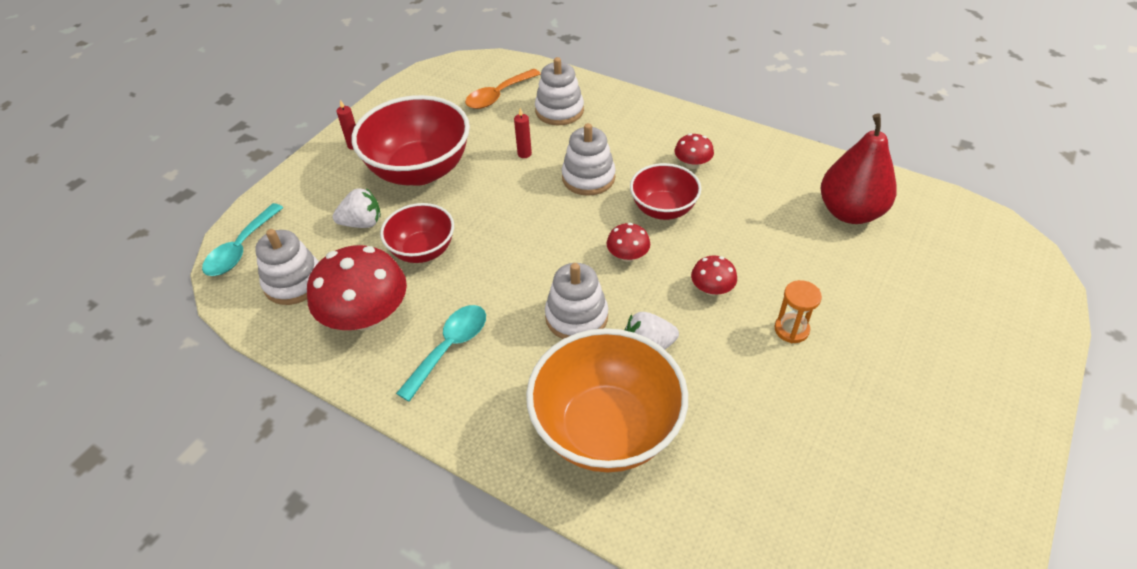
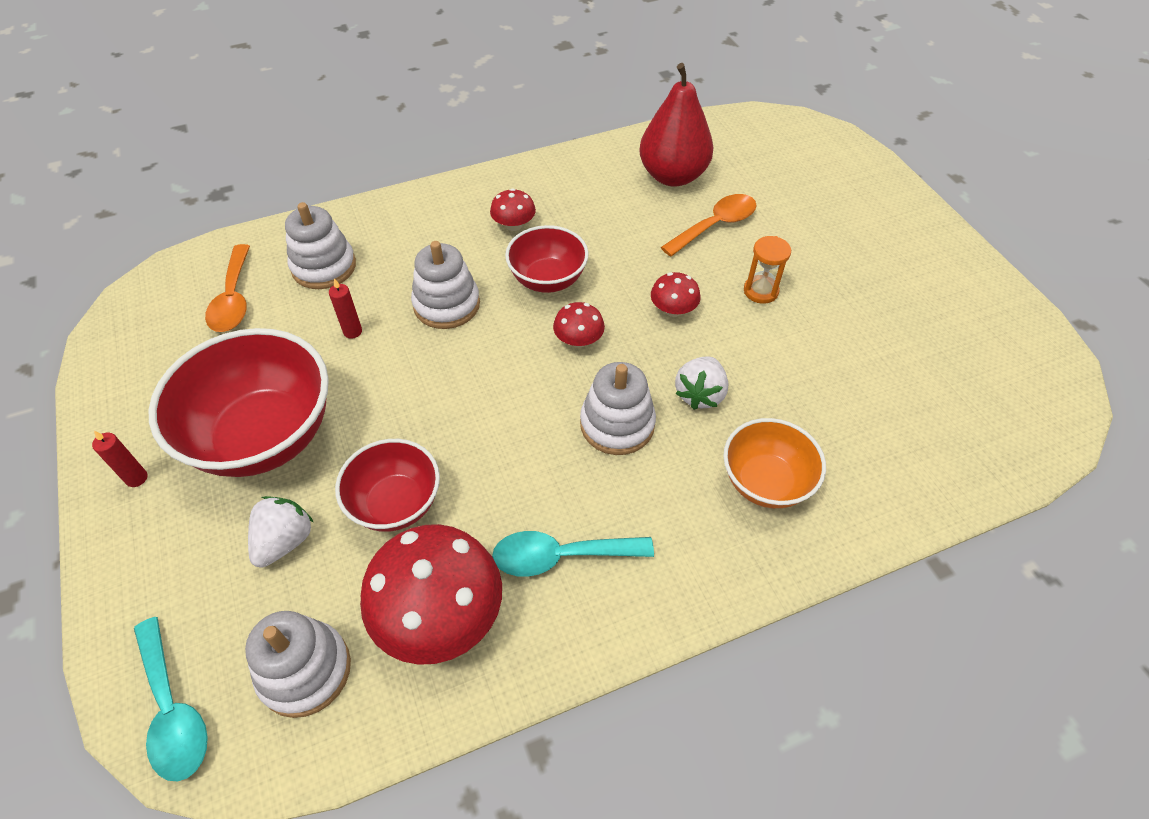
camera: 55 degrees left, 5 degrees up
(449, 348) = (561, 556): turquoise spoon -> turquoise spoon turned 75 degrees counterclockwise
(606, 429) = (765, 482): orange bowl -> orange bowl, size x0.58
(828, 265) = (715, 226): none -> orange spoon

